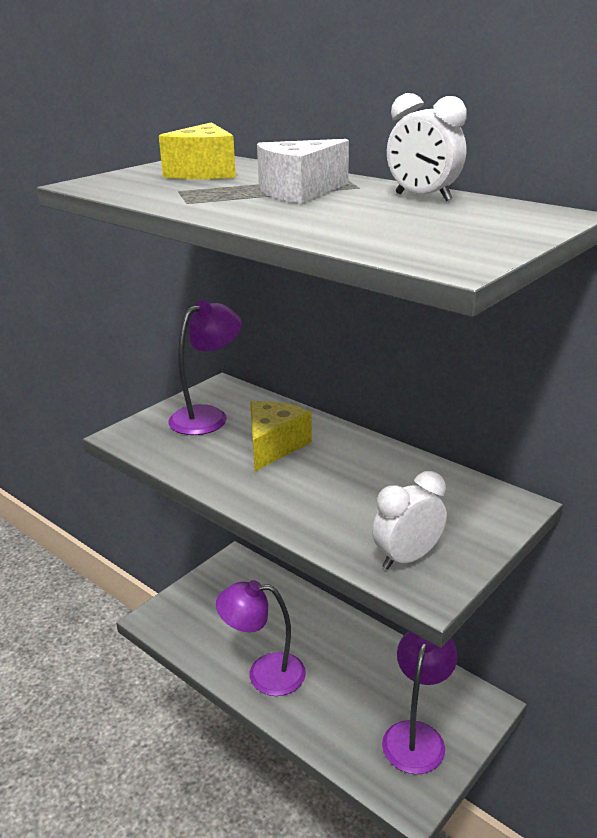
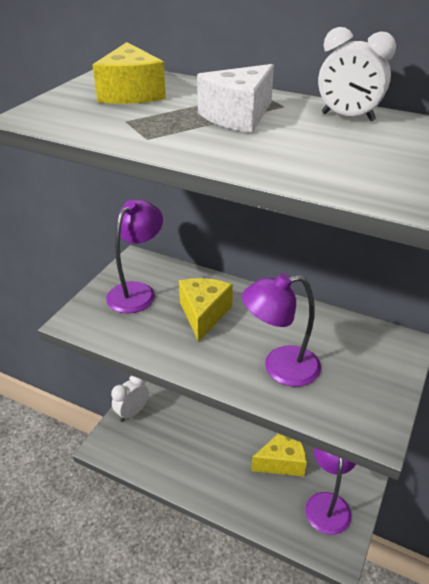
camera: 15 degrees left, 10 degrees up
(264, 673) = (203, 476): purple lamp -> purple lamp (280, 367)
(372, 675) = (282, 461): none -> yellow cheese
(407, 558) = (349, 407): white clock -> white clock (132, 412)

